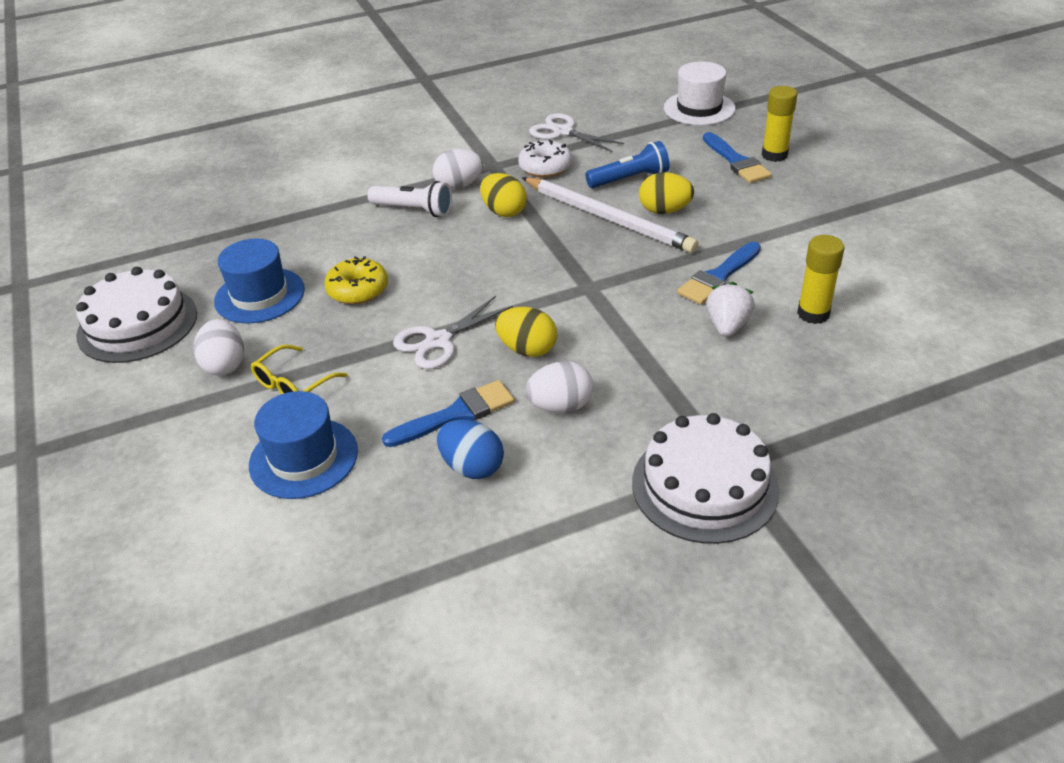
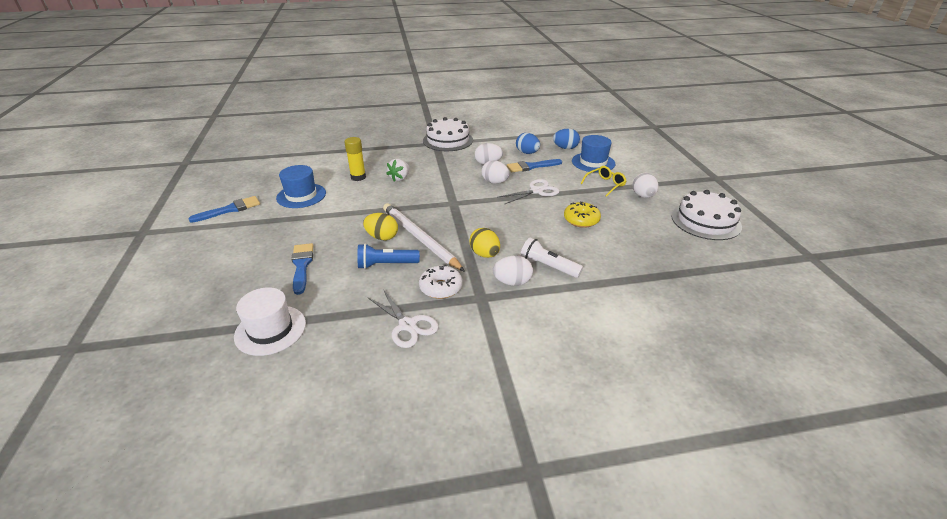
camera: 170 degrees left, 5 degrees down
(259, 295) = (640, 225): blue hat -> blue hat (301, 195)
(369, 510) = (565, 148): none -> blue egg
(527, 349) = (495, 182): yellow egg -> white egg
(718, 277) = (385, 197): blue brush -> blue brush (230, 209)
(774, 155) = (271, 266): yellow glue stick -> none

